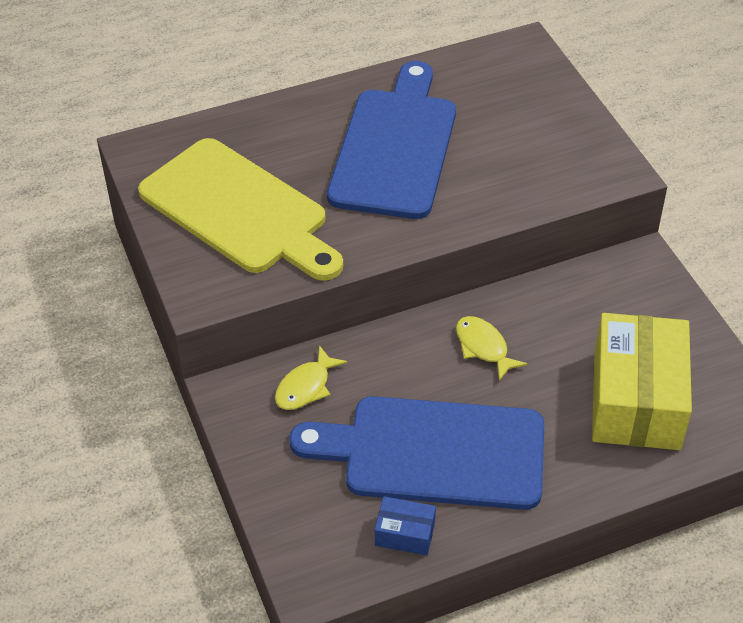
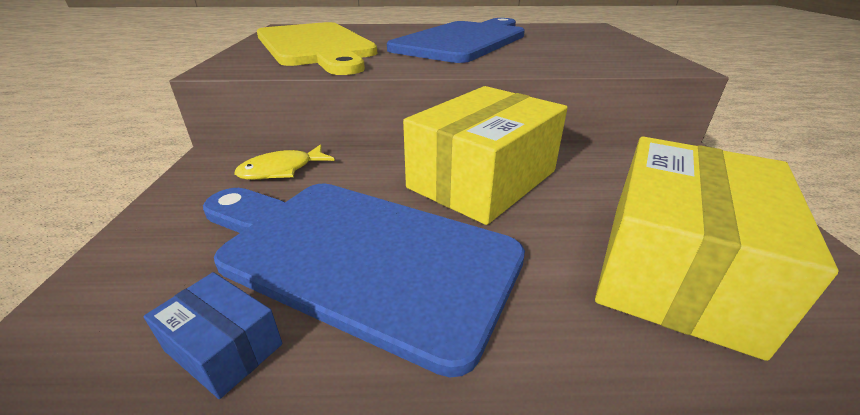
camera: 20 degrees right, 15 degrees down
(483, 347) = (482, 179): yellow fish -> yellow box

